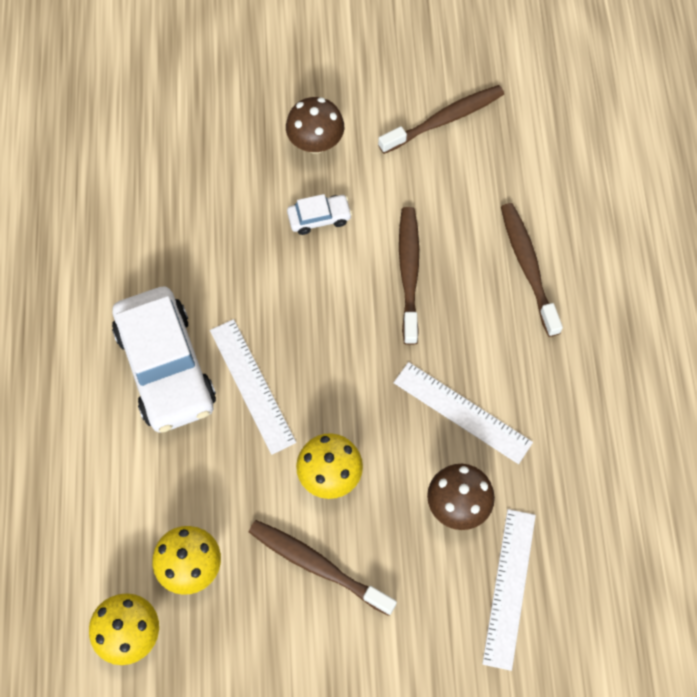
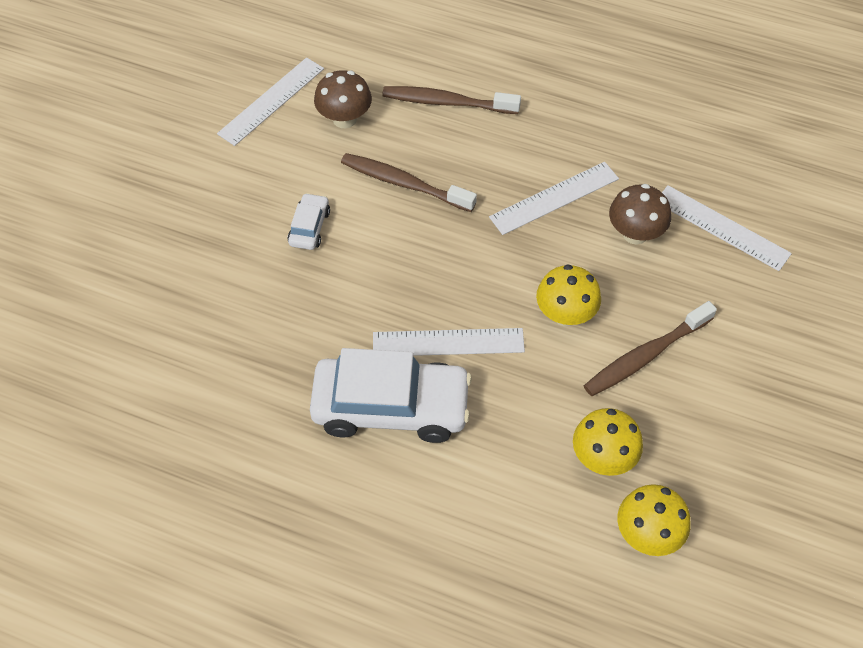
camera: 65 degrees left, 10 degrees down
(315, 142) = (230, 201): brown mushroom -> brown mushroom (344, 119)
(444, 120) = (271, 101): brown toothbrush -> white ruler

